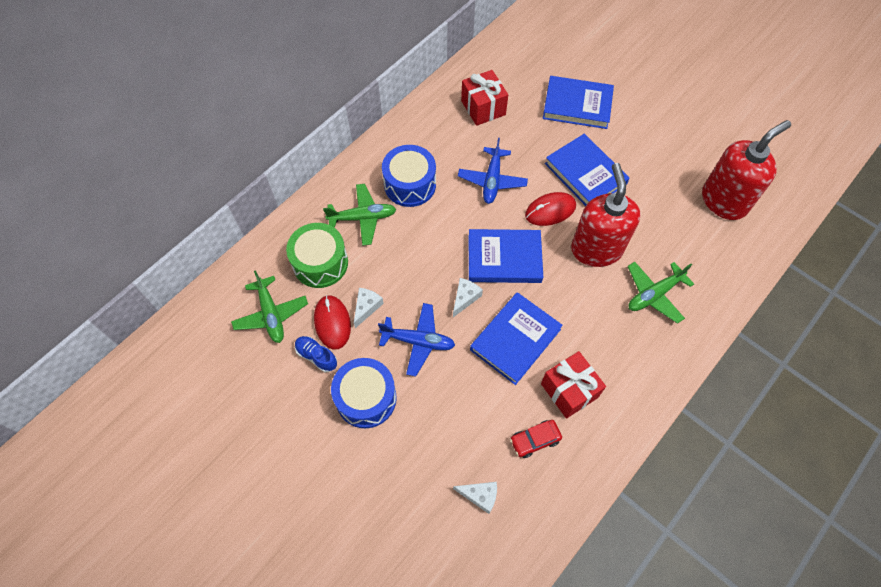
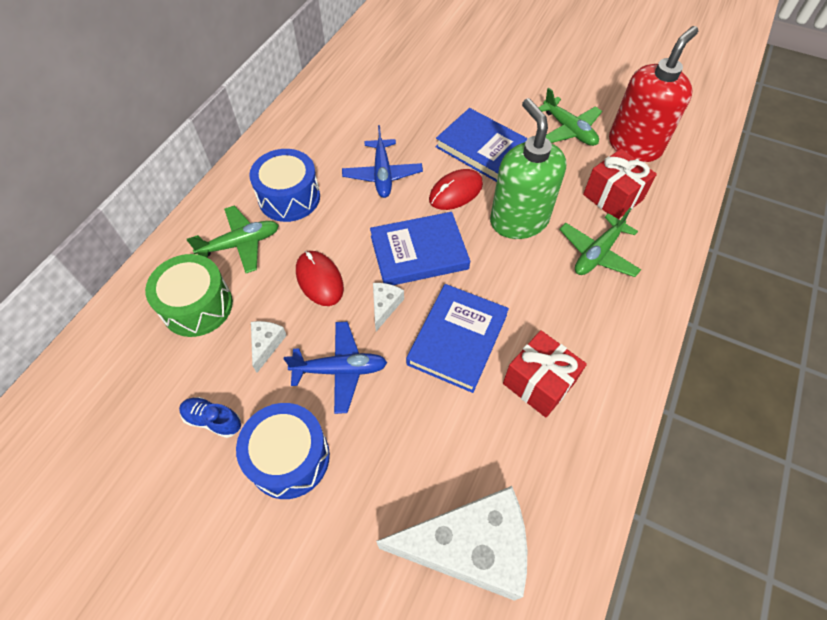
camera: 15 degrees left, 5 degrees down
(271, 314) = (143, 382): green plane -> green plane (569, 130)
(332, 323) = (226, 373): red mouse -> red mouse (319, 279)
(480, 496) = (469, 547): white cheese -> white cheese, size x2.39
(483, 108) = (353, 106): red gift -> red gift (612, 197)
(535, 440) = (516, 454): red car -> none
(577, 105) = (453, 86): blue book -> none
(596, 249) = (518, 220): red soap dispenser -> green soap dispenser

